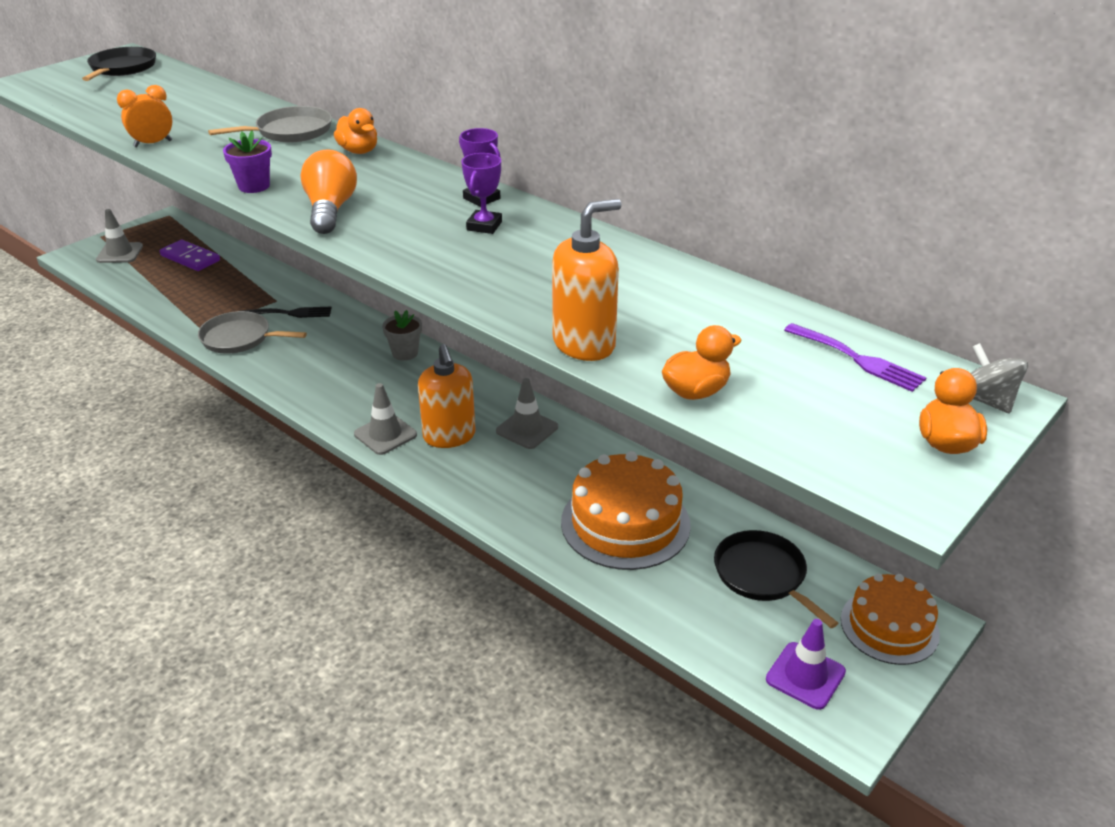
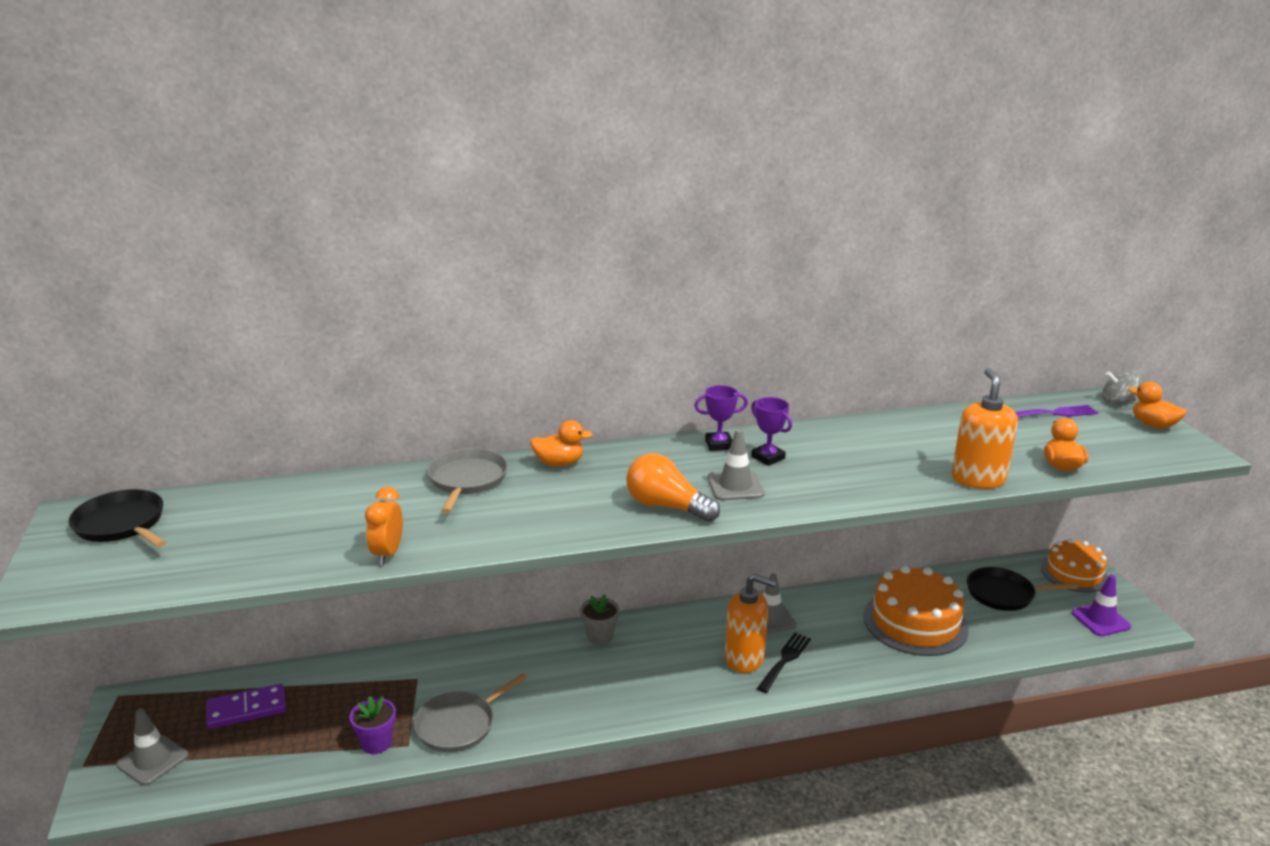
camera: 55 degrees left, 10 degrees down
(254, 186) = (570, 527): purple flower pot -> purple flower pot (376, 743)
(290, 313) = (452, 678): black fork -> black fork (785, 660)
(385, 434) = (711, 690): grey traffic cone -> grey traffic cone (735, 486)

